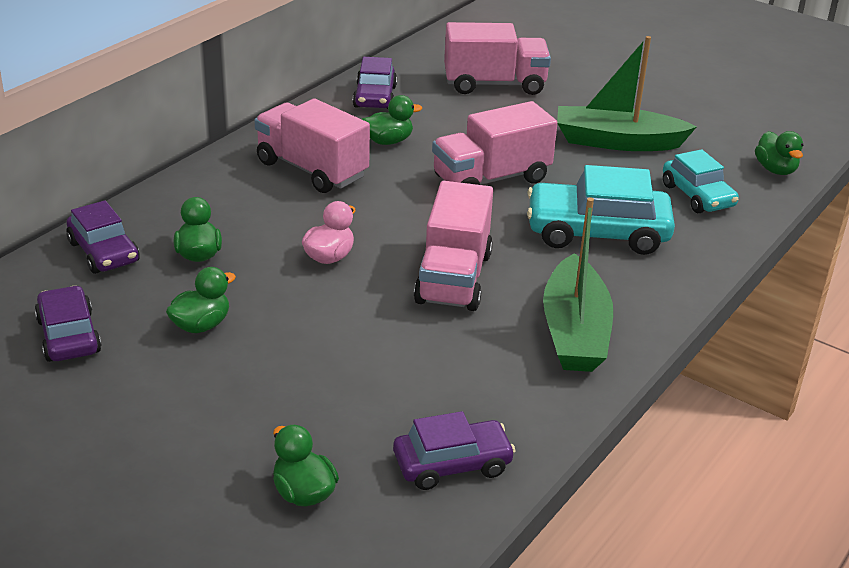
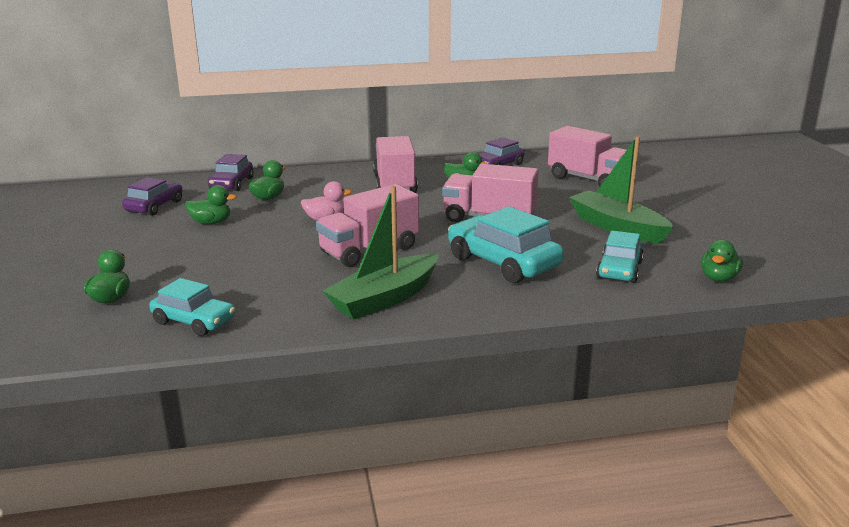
camera: 45 degrees right, 10 degrees down
(452, 464) = (194, 321): purple car -> turquoise car

